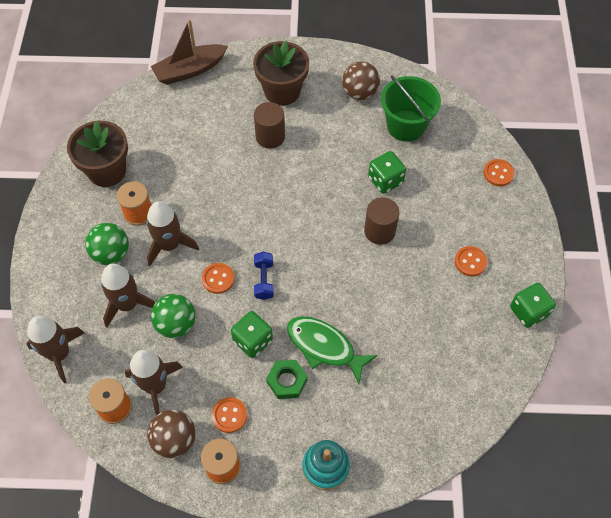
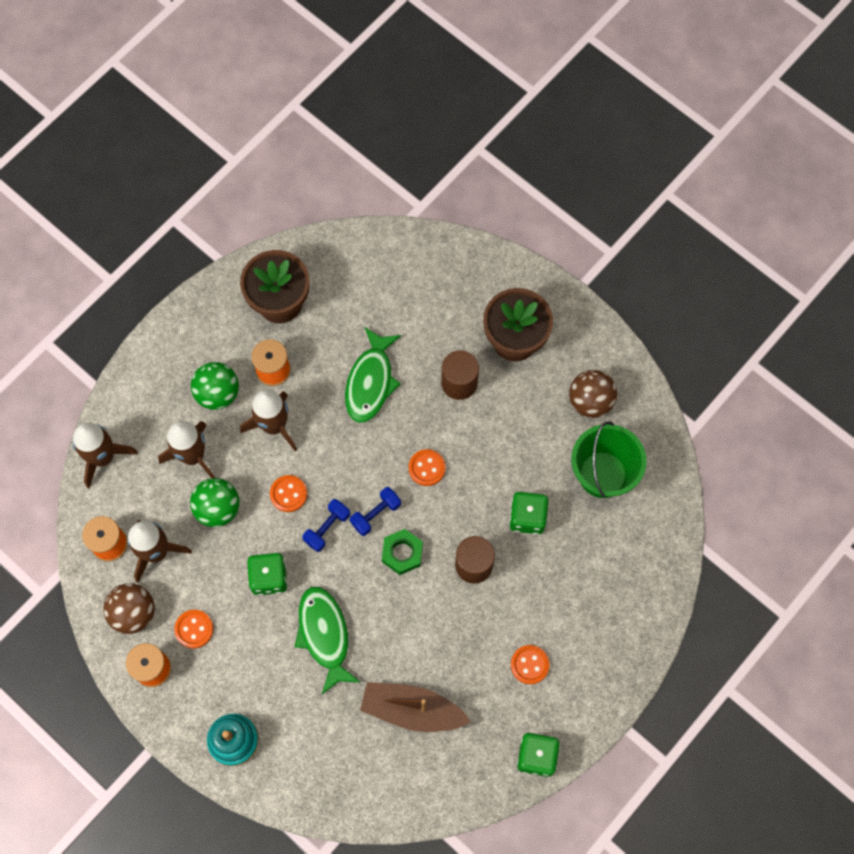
camera: 40 degrees right, 10 degrees up
(190, 70) = (445, 247): brown boat -> brown boat (412, 710)
(212, 175) = (370, 382): none -> green fish
(287, 381) = (266, 639): green nut -> green nut (402, 553)
(288, 248) = (375, 514): none -> blue dumbbell
(498, 173) = (645, 598): orange button -> orange button (427, 468)

